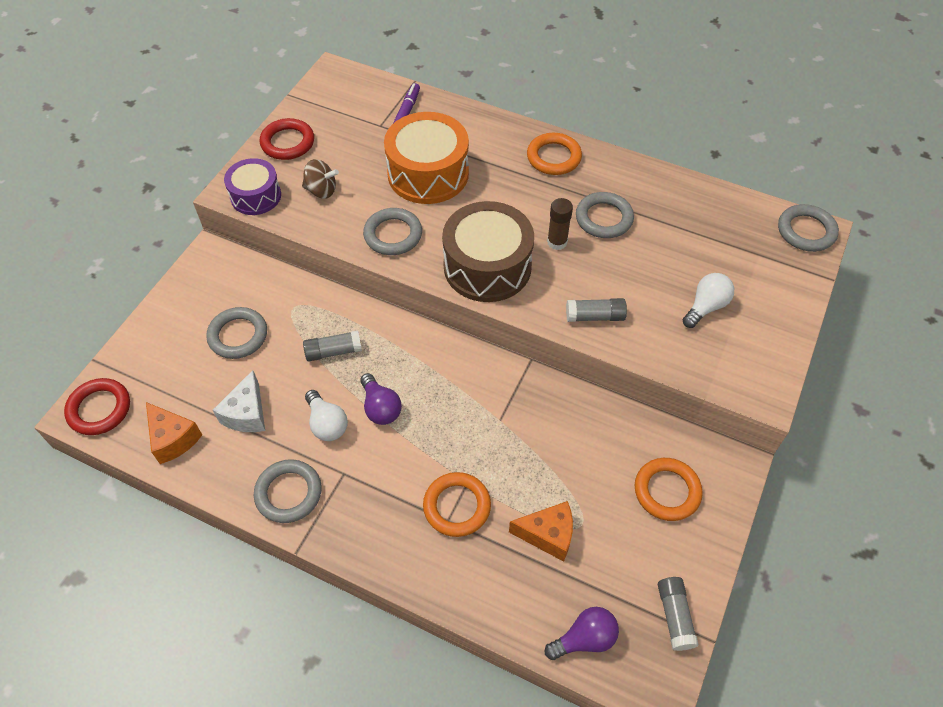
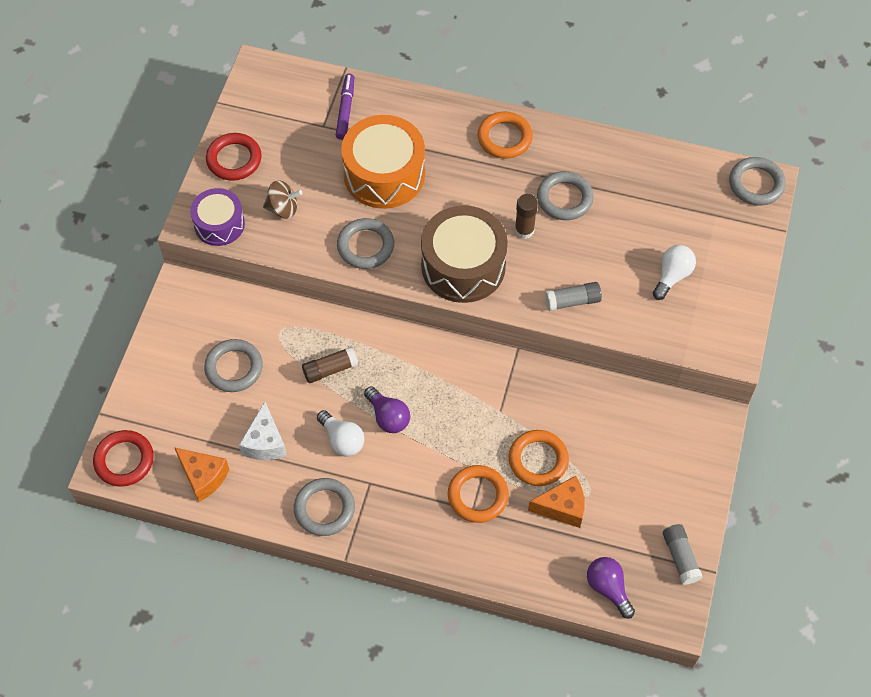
camera: 10 degrees left, 5 degrees up
(333, 351) = (330, 369): grey glue stick -> brown glue stick
(584, 639) = (608, 588): purple light bulb -> purple light bulb turned 90 degrees counterclockwise
(667, 491) = (659, 452): orange ring -> orange ring (538, 460)

